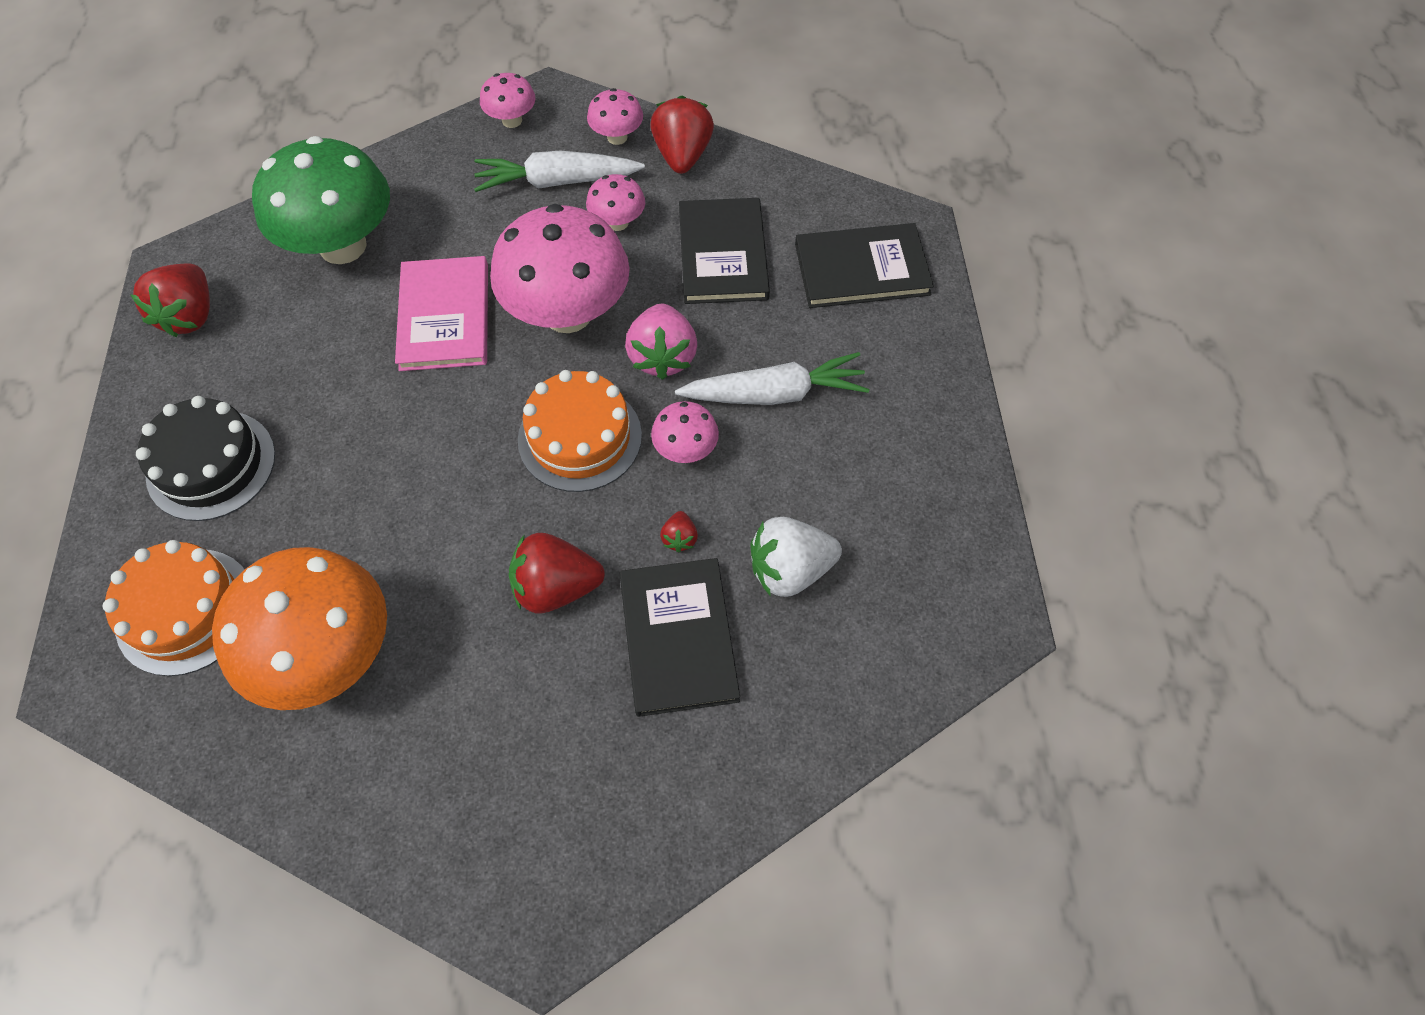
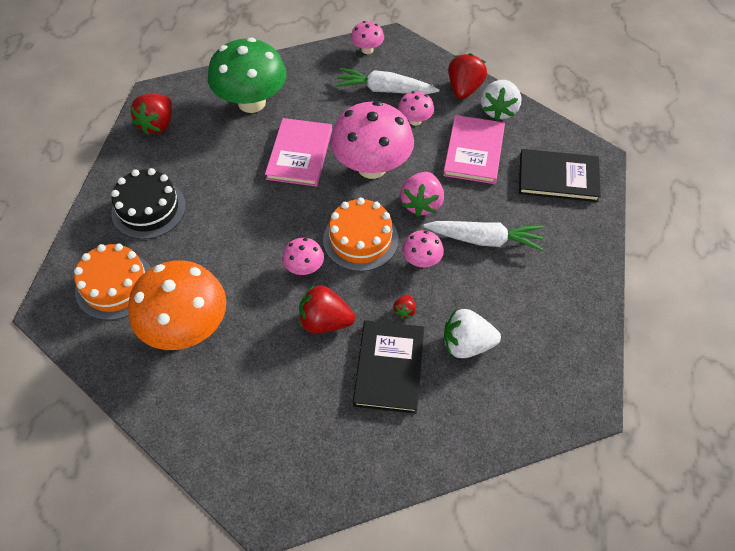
camera: 15 degrees right, 5 degrees down
(617, 137) = (427, 71): pink mushroom -> pink mushroom (304, 268)
(722, 254) = (474, 151): black book -> pink book
(744, 180) = (499, 110): none -> white strawberry

